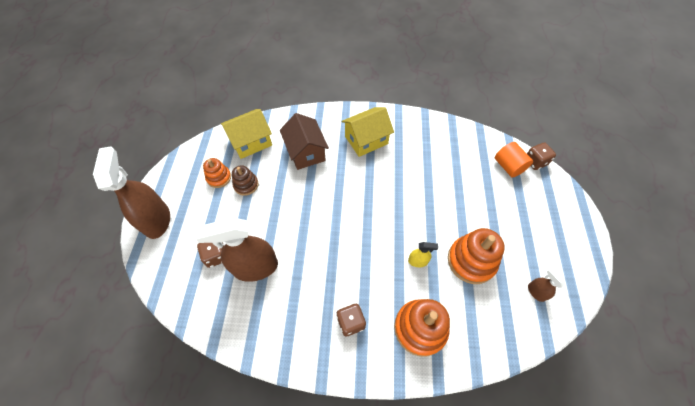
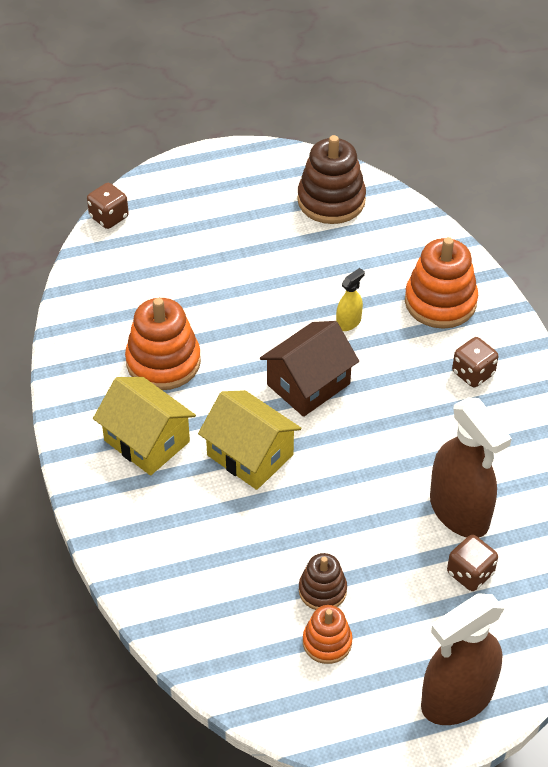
camera: 110 degrees left, 10 degrees down
(251, 142) = (224, 625): yellow house -> yellow house (250, 455)
(306, 152) = (211, 524): brown house -> brown house (308, 384)
(418, 261) = (348, 322): yellow spray bottle -> yellow spray bottle turned 60 degrees clockwise
(471, 261) = (319, 267): orange stacking toy -> orange stacking toy (163, 362)
(508, 166) = (131, 246): orange cylinder -> none
(536, 292) = (331, 200): brown spray bottle -> brown stacking toy

